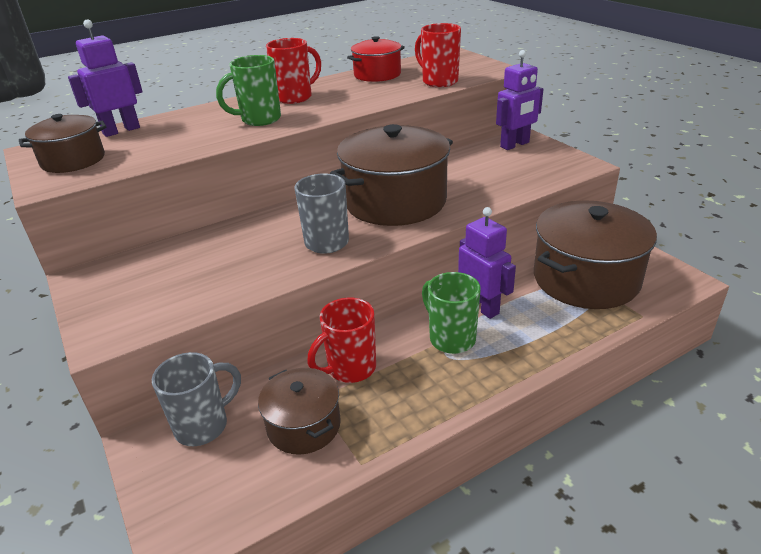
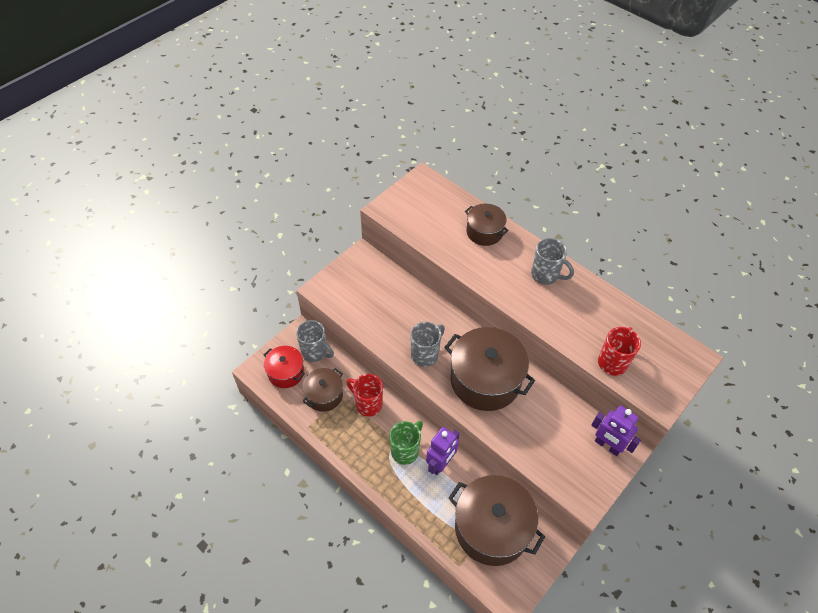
camera: 70 degrees right, 20 degrees up
(73, 160) = (414, 203): brown pot -> brown pot (484, 232)
(121, 130) = (460, 204): purple robot -> none
(259, 120) = (498, 269): green mug -> none
(295, 97) = (545, 275): red mug -> grey mug
(377, 75) = (614, 314): red pot -> red pot (286, 372)

